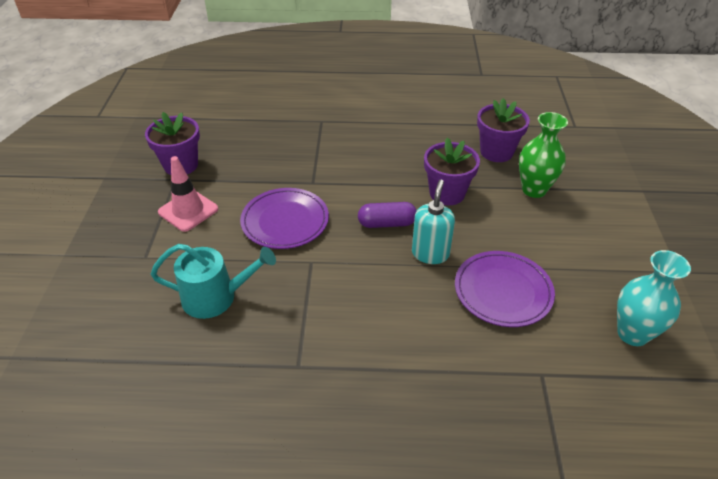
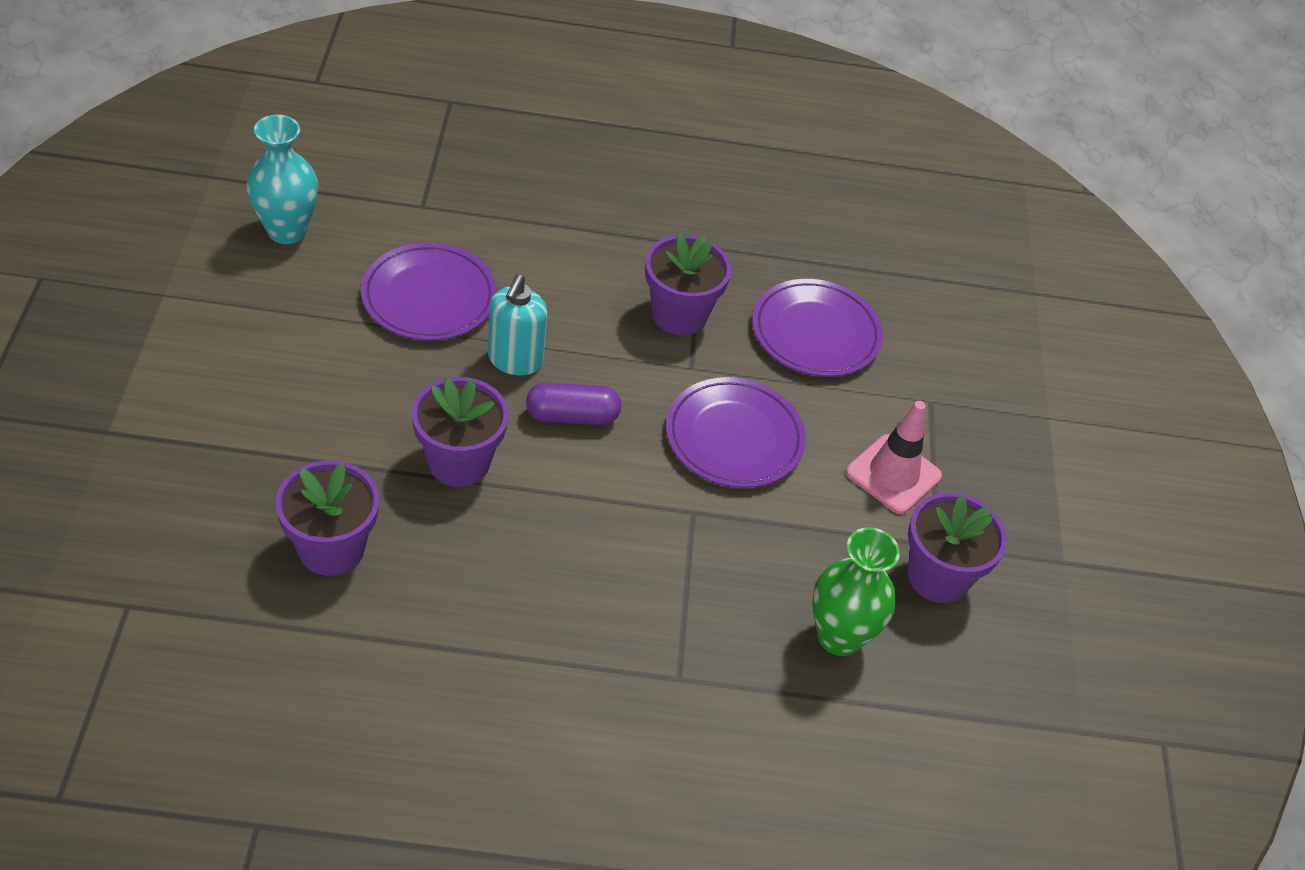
camera: 175 degrees right, 5 degrees up
(215, 297) = (815, 333): turquoise watering can -> purple plate
(318, 299) = (679, 314): none -> purple flower pot
(534, 190) = (302, 454): green vase -> green vase (839, 637)

